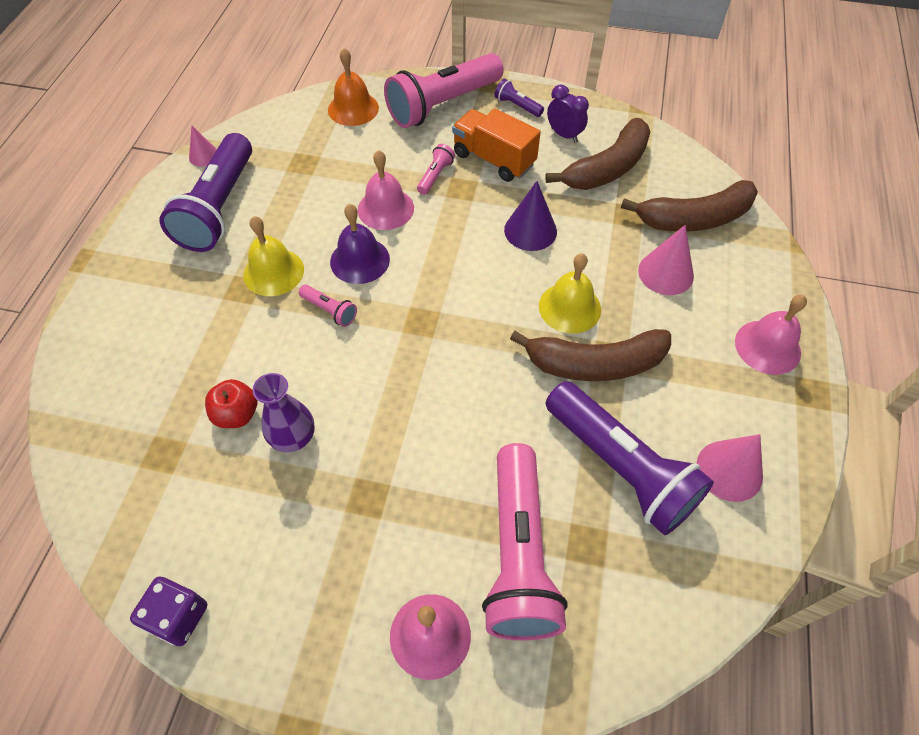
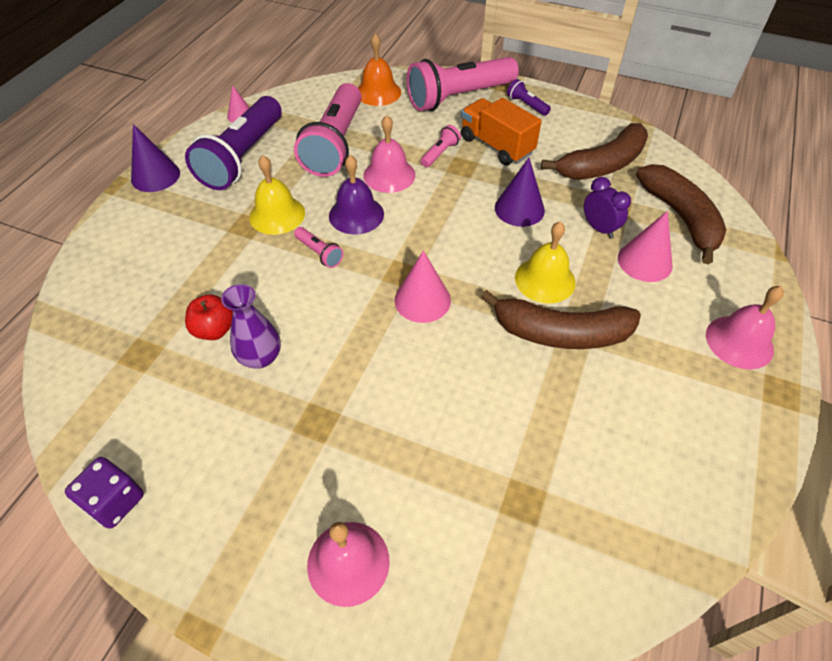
camera: 10 degrees right, 5 degrees down
(125, 243) = (155, 176): none -> purple cone
(518, 554) = (451, 498): pink flashlight -> pink flashlight (335, 144)
(564, 135) = (566, 133): purple clock -> purple clock (599, 228)
(620, 467) = (570, 433): purple flashlight -> none
(694, 218) = (680, 217): brown banana -> brown banana turned 105 degrees counterclockwise
(729, 470) = (682, 453): pink cone -> pink cone (422, 300)

